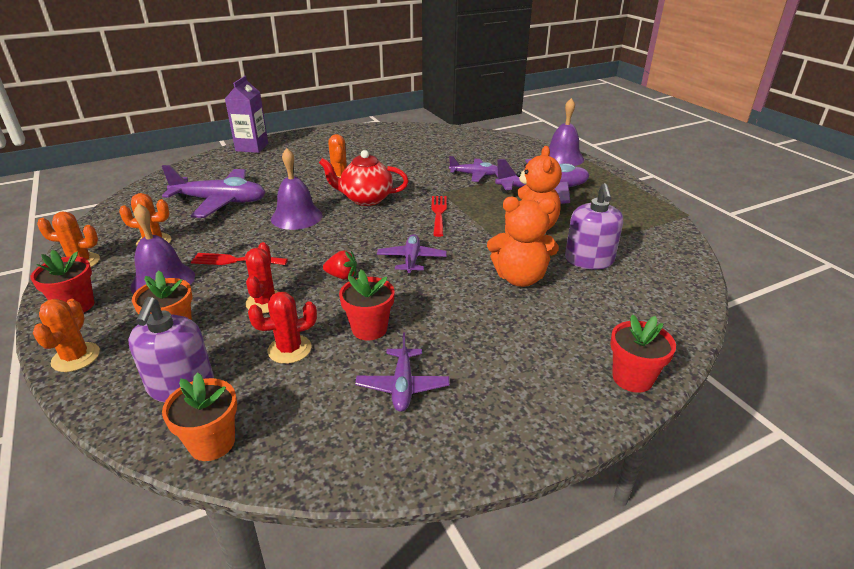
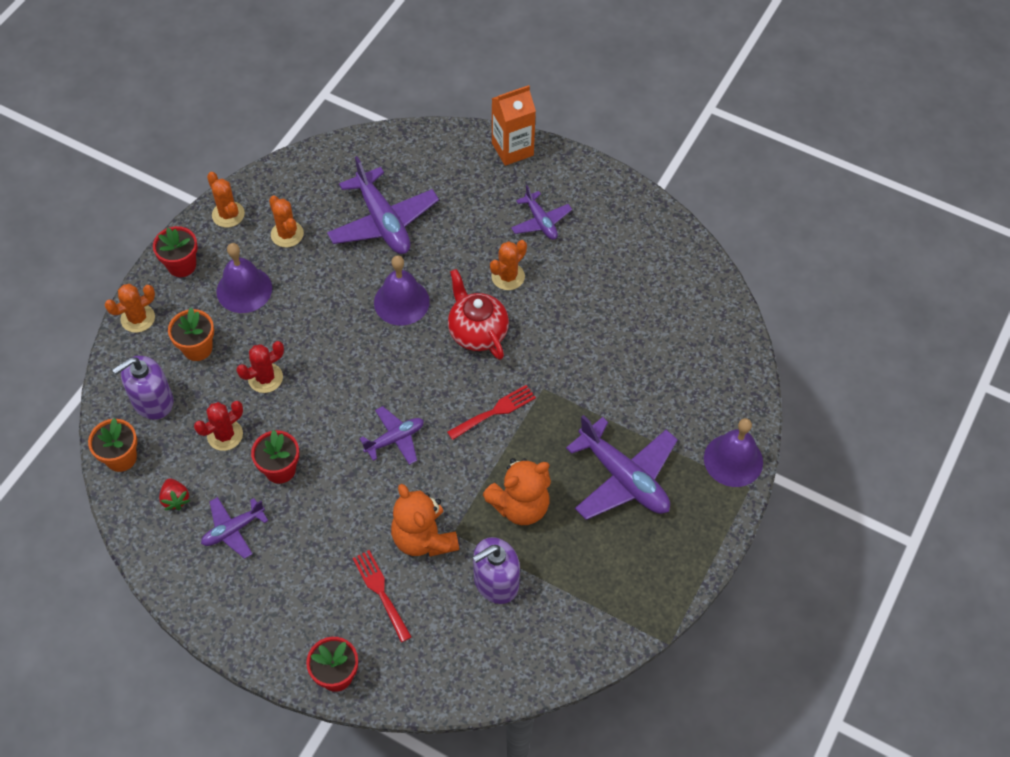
camera: 55 degrees right, 25 degrees up
(235, 260) = (302, 313): red fork -> red fork (380, 592)
(252, 147) = (512, 149): purple carton -> orange carton
(289, 349) = (225, 435): red cactus -> red cactus turned 75 degrees counterclockwise
(342, 276) = (334, 404): red strawberry -> red strawberry (175, 499)
(474, 175) = (610, 395): purple plane -> purple plane (540, 221)

